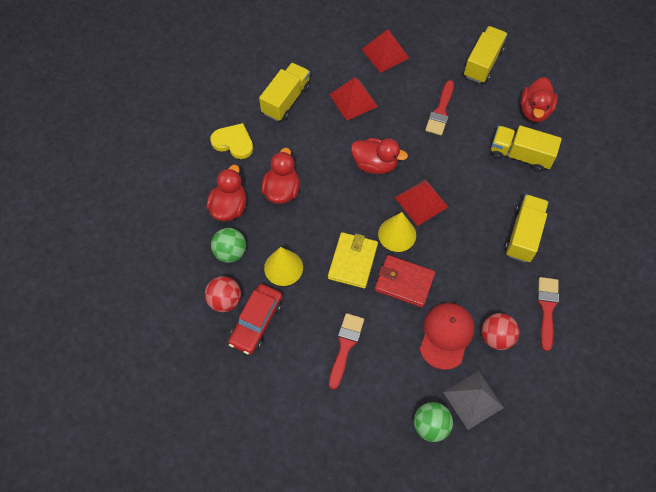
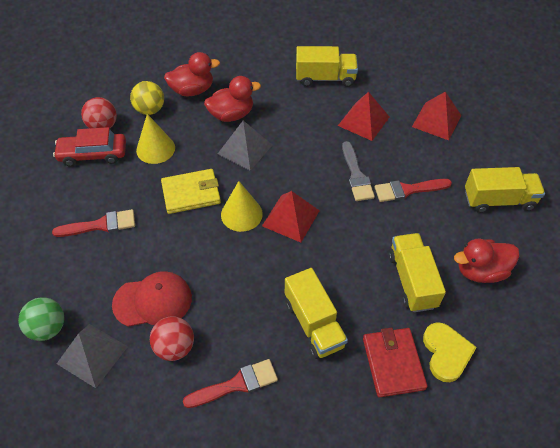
camera: 60 degrees right, 10 degrees down
(230, 252) = (150, 110): green ball -> yellow ball
(233, 142) = (256, 66): yellow heart -> yellow heart (446, 353)
(329, 199) = (245, 149): none -> grey pyramid
(375, 164) = (306, 165): red duck -> none
(404, 282) = (192, 241): red wallet -> red wallet (393, 363)
(406, 136) = (356, 175): none -> grey brush
(523, 235) = (314, 324): yellow truck -> yellow truck turned 75 degrees clockwise

